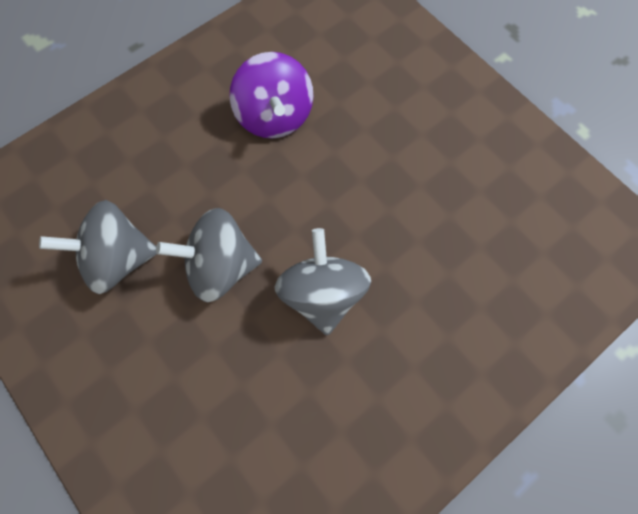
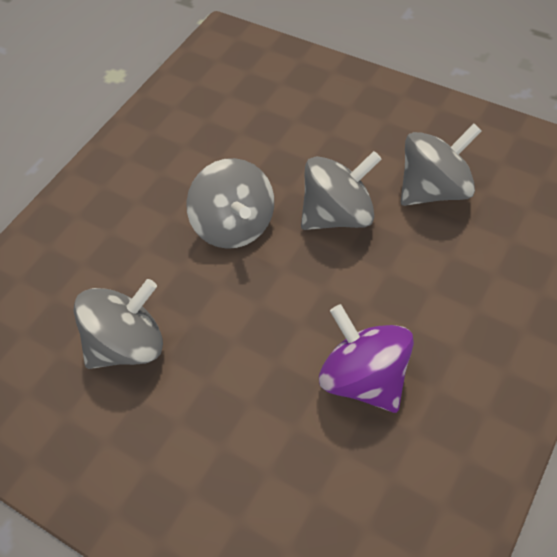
camera: 165 degrees right, 15 degrees down
(450, 207) = (128, 345): none -> grey spinning top

